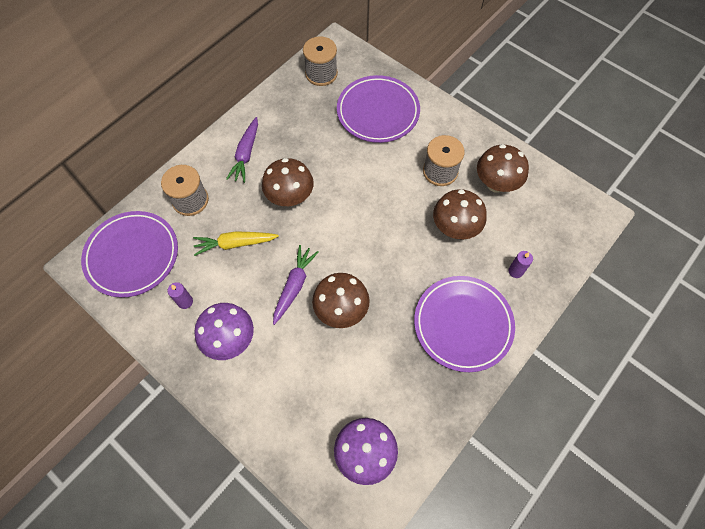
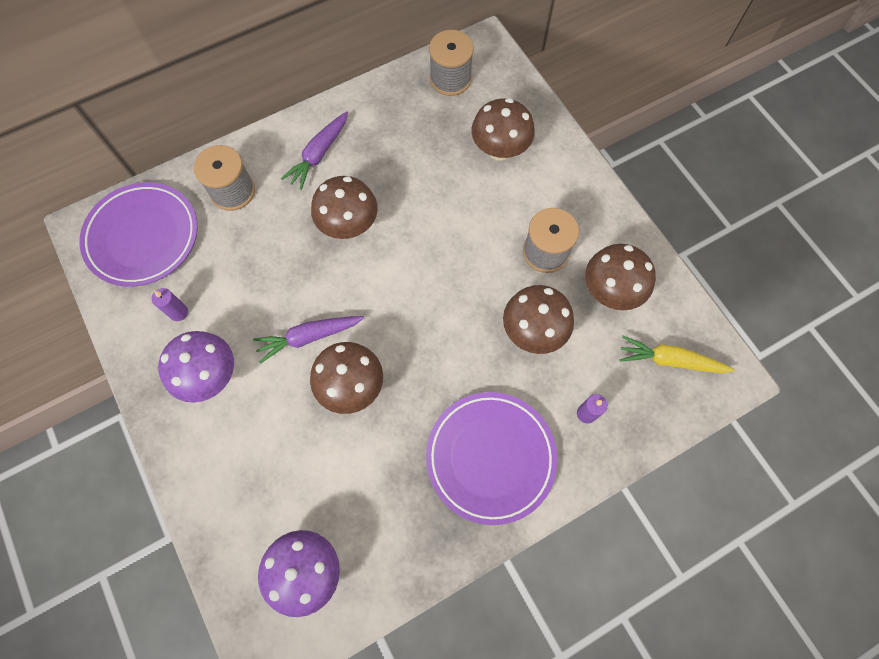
camera: 20 degrees right, 5 degrees up
(235, 244) = (262, 262): yellow carrot -> yellow carrot (670, 360)
(294, 286) = (309, 337): purple carrot -> purple carrot turned 150 degrees counterclockwise
(378, 112) = (500, 150): purple plate -> brown mushroom

